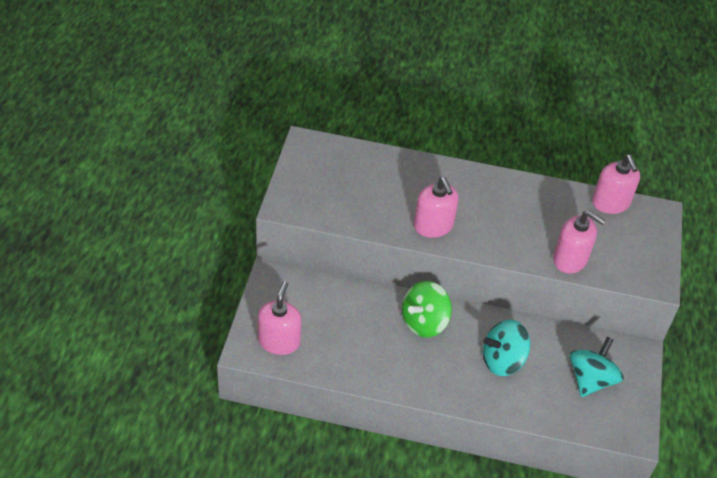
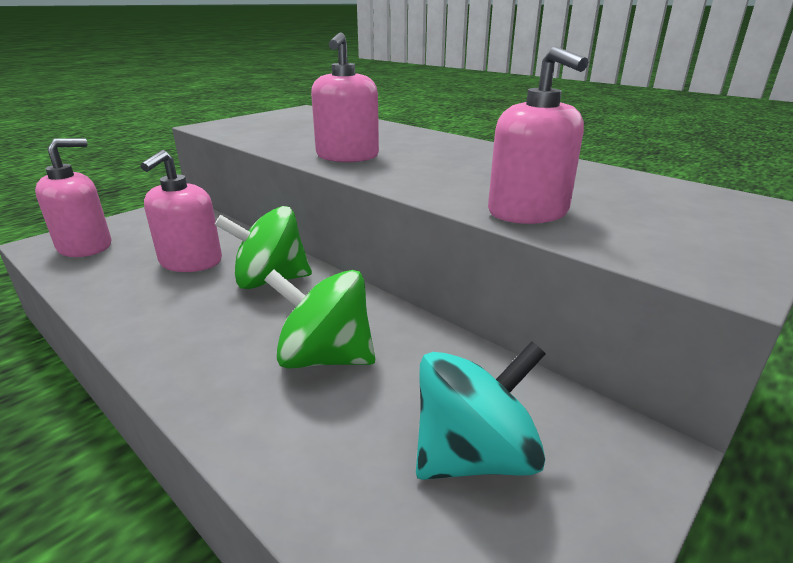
camera: 35 degrees right, 20 degrees down
(502, 361) = (325, 357): turquoise spinning top -> green spinning top
(610, 203) = (664, 185): pink soap dispenser -> pink soap dispenser (191, 262)

